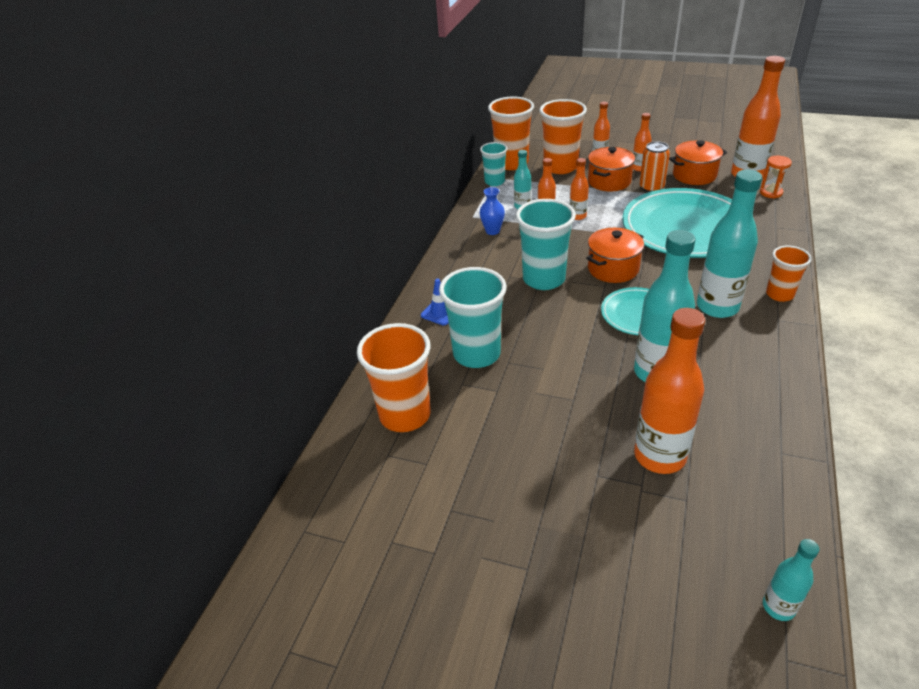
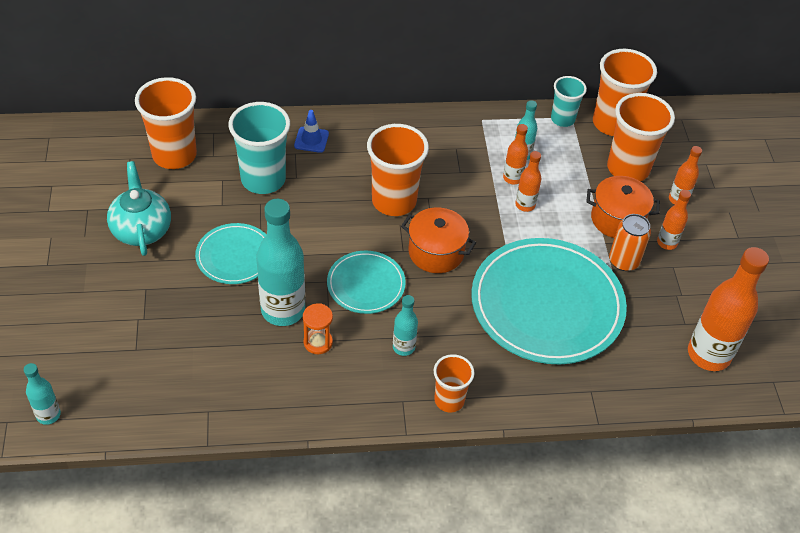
camera: 60 degrees right, 10 degrees up
(492, 231) = (461, 142): blue vase -> none
(506, 463) = (141, 229): none -> turquoise teapot
(544, 279) = (394, 201): turquoise cup -> orange cup
(573, 393) = (235, 256): none -> turquoise plate
(659, 456) = (178, 326): orange bottle -> none
(694, 175) = (678, 299): orange pot -> none
(717, 307) = (403, 347): turquoise bottle -> turquoise bottle, size x0.51
(771, 193) = (674, 382): orange hourglass -> orange hourglass (318, 342)

